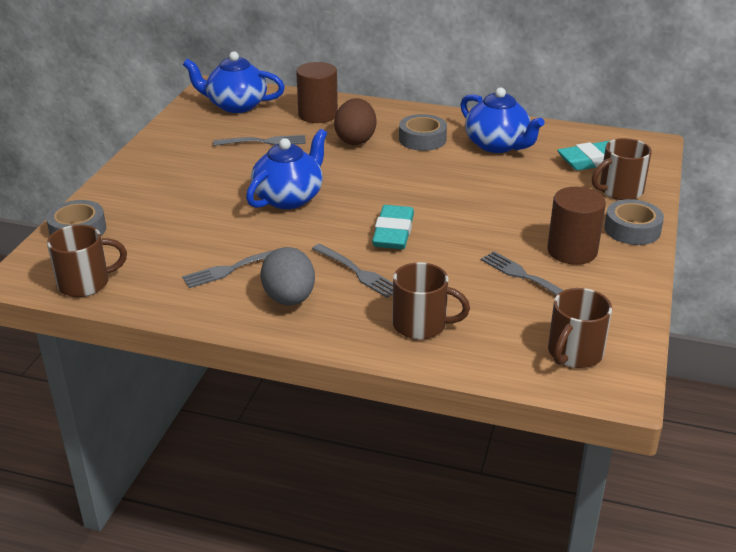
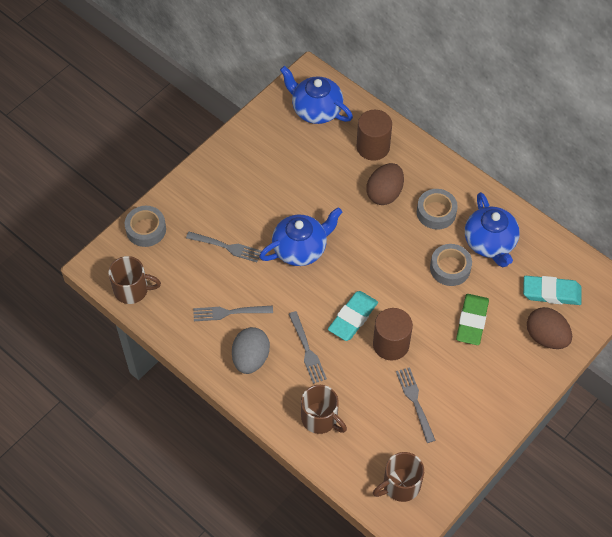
camera: 25 degrees right, 25 degrees up
(264, 142) = (315, 169): grey fork -> grey fork (226, 247)
(531, 200) = (472, 321): none -> green eraser
(572, 251) = (464, 389): brown cylinder -> brown cylinder (391, 344)
(619, 191) = (546, 337): brown mug -> brown egg
(632, 229) = (523, 384): grey tape -> grey tape (450, 268)

